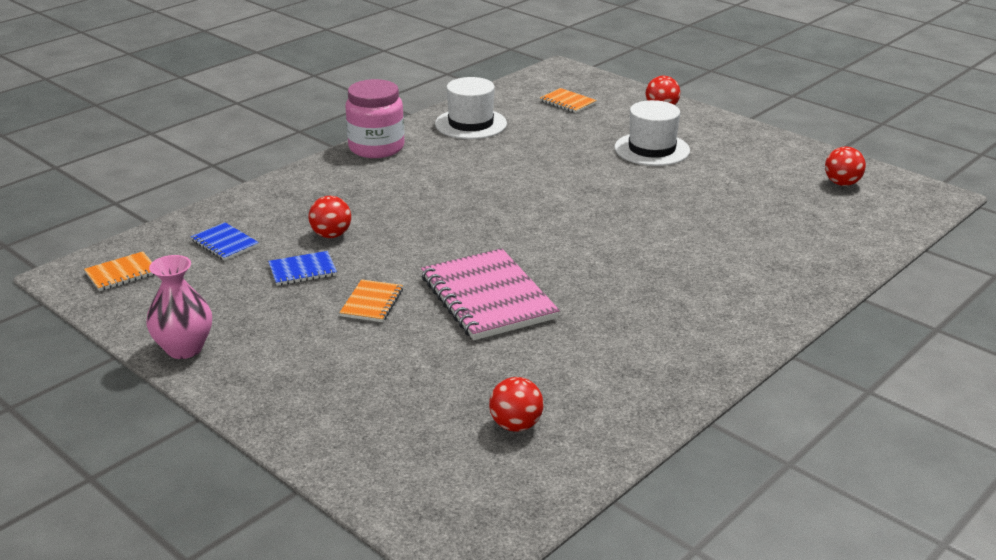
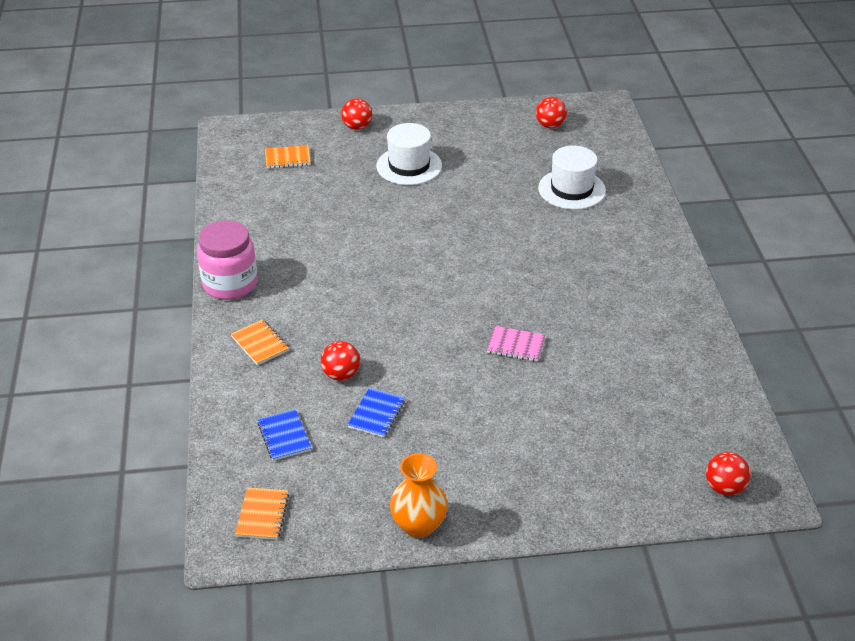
camera: 50 degrees left, 10 degrees up
(184, 348) = (419, 525): pink vase -> orange vase
(225, 243) = (284, 436): blue notebook -> blue notebook turned 75 degrees clockwise
(372, 303) = (462, 401): orange notebook -> orange notebook (260, 344)
(471, 124) = (256, 219): white hat -> white hat (571, 189)
(488, 298) = (515, 345): pink notebook -> pink notebook, size x0.48
(516, 425) = (670, 411): red ball -> red ball (724, 488)

